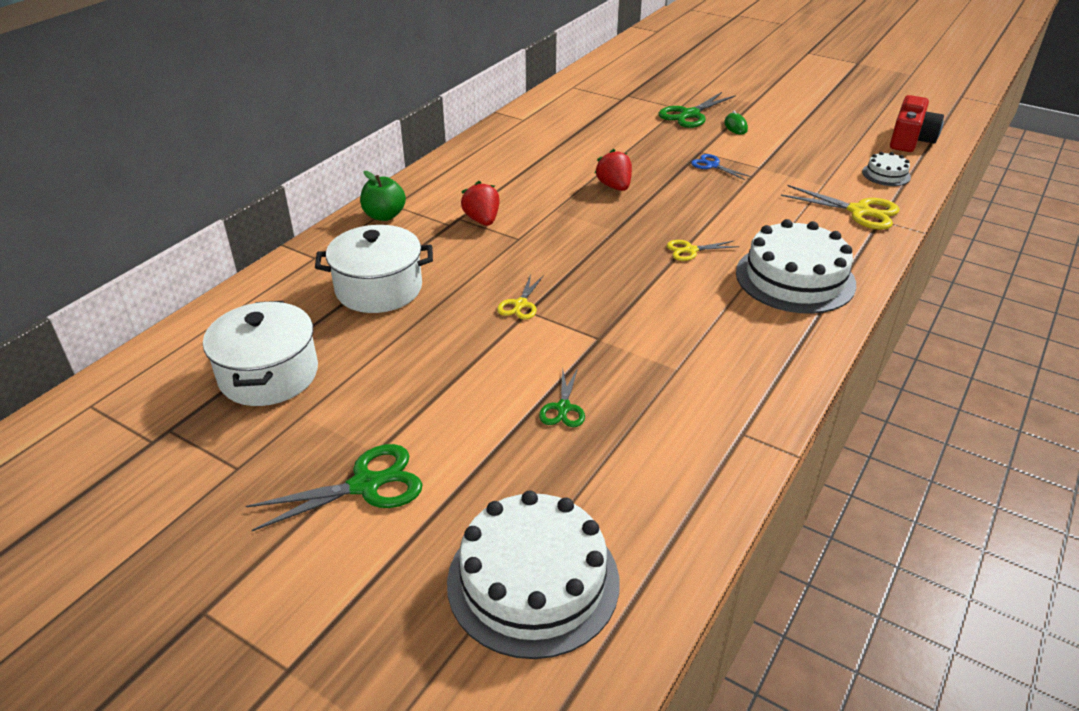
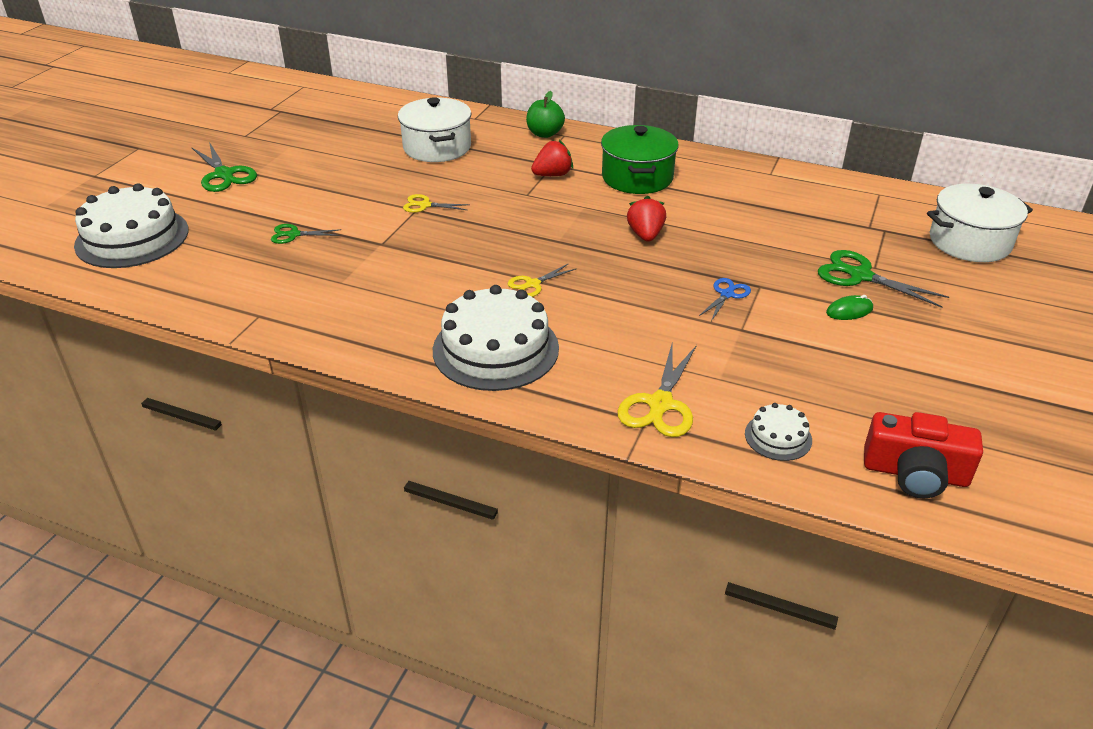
camera: 80 degrees right, 0 degrees up
(269, 375) = (332, 128): white pot -> white pot (969, 242)
(506, 177) = (637, 177): none -> green pot
(614, 186) = (645, 235): red strawberry -> red strawberry turned 60 degrees counterclockwise
(690, 250) = (532, 284): yellow scissors -> yellow scissors turned 105 degrees counterclockwise

